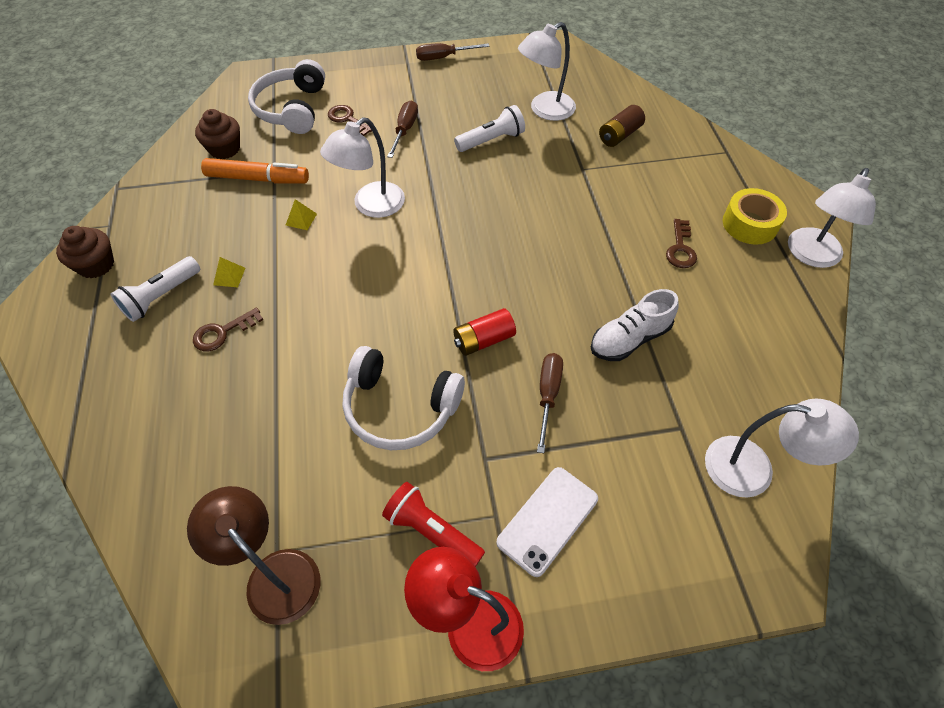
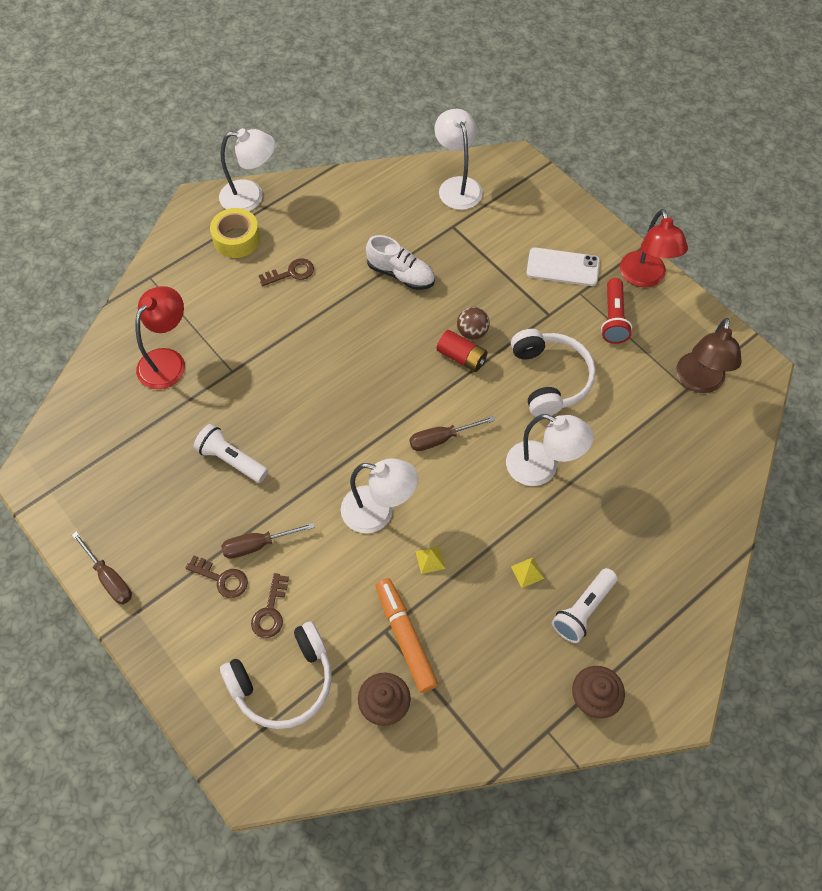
camera: 120 degrees left, 5 degrees up
(161, 297) = (583, 610): white flashlight -> white flashlight turned 120 degrees clockwise
(223, 332) = (578, 535): brown key -> brown key (221, 579)
(509, 366) = (472, 332): none -> brown ball
(545, 110) = (159, 436): white lamp -> white lamp (542, 468)
(548, 395) = (479, 301): brown screwdriver -> brown screwdriver (441, 439)
(619, 135) = (167, 361): brown battery -> red lamp

